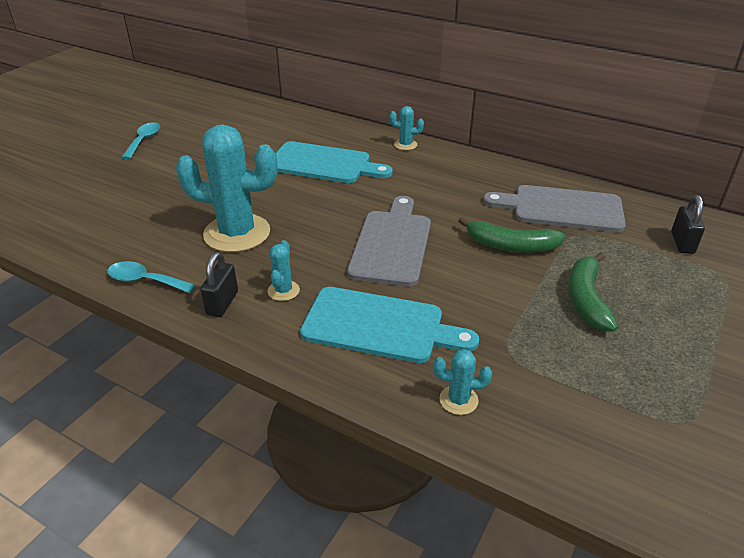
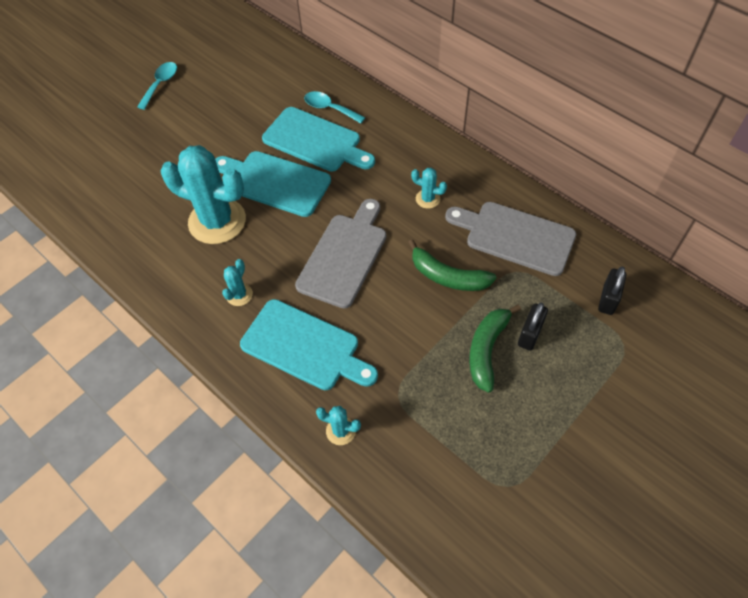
camera: 15 degrees right, 20 degrees up
(145, 281) = (134, 264): turquoise spoon -> turquoise spoon (329, 108)
(222, 303) = (188, 300): black padlock -> black padlock (530, 334)
(292, 197) = (275, 183): none -> turquoise cutting board
(405, 145) = (400, 124): turquoise cactus -> turquoise cactus (427, 199)

